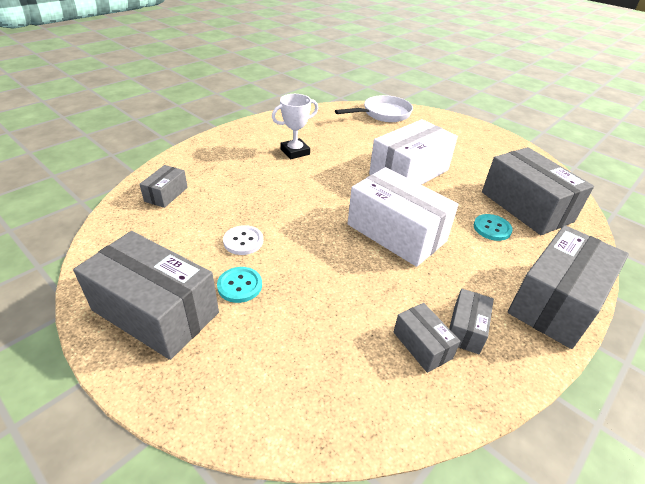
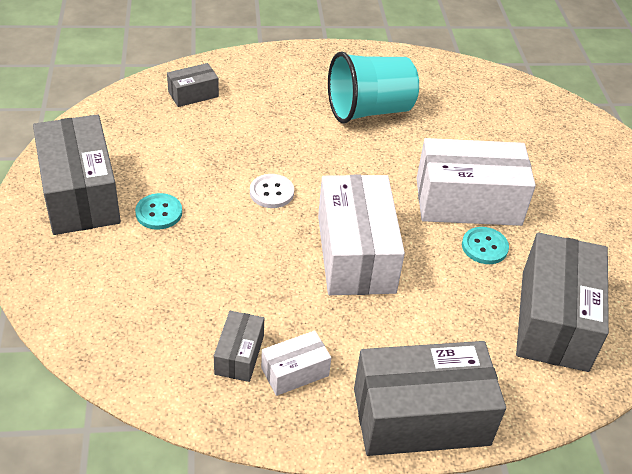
camera: 40 degrees right, 5 degrees up
(243, 241) = (206, 176): white button -> white button (271, 192)
(295, 152) = (369, 110): white trophy -> turquoise cup
(383, 114) = (548, 113): white pan -> none
(466, 329) = (295, 372): grey box -> white box
(492, 228) = (469, 314): turquoise button -> turquoise button (484, 247)

